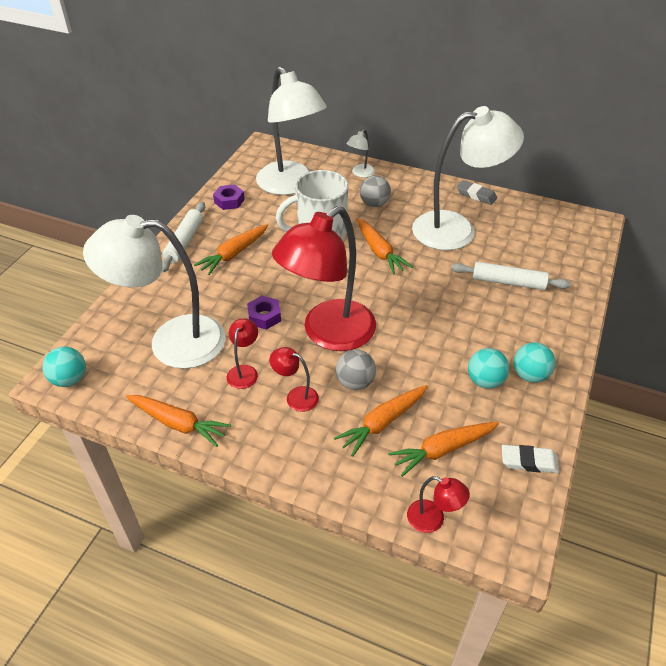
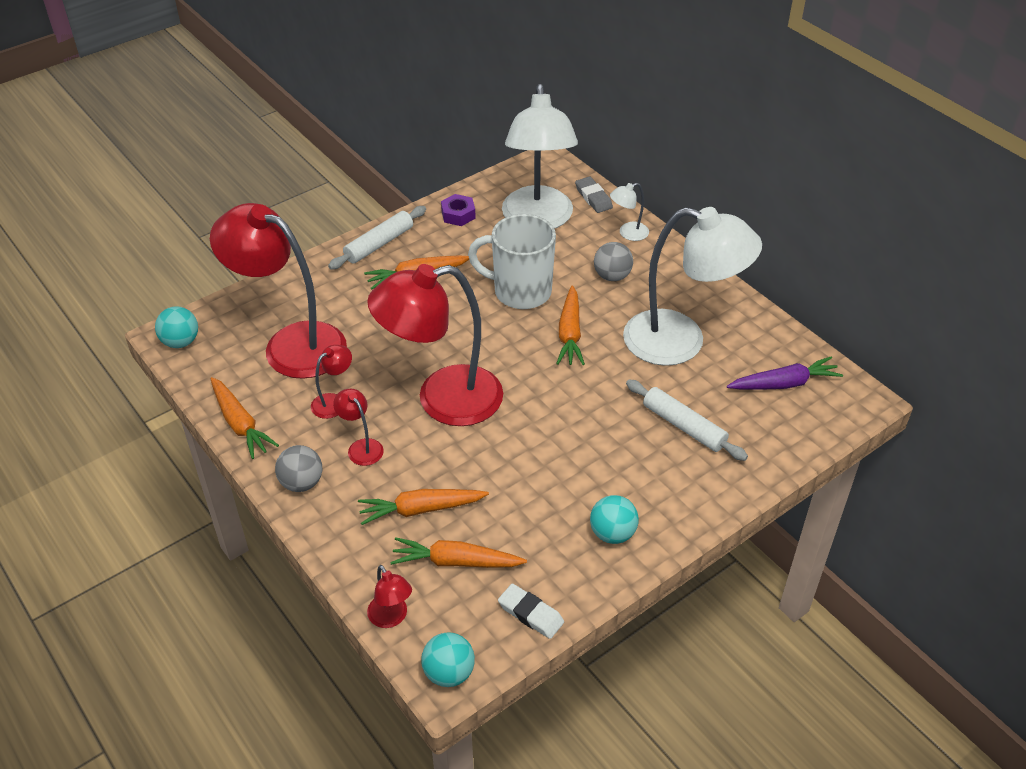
camera: 30 degrees right, 0 degrees up
(171, 342) = (291, 344): white lamp -> red lamp
(264, 316) = (395, 355): purple nut -> none
(355, 382) = (427, 459): grey ball -> grey ball (301, 483)
(476, 195) = (743, 310): grey eraser -> grey eraser (593, 197)
(485, 381) = (559, 517): turquoise ball -> turquoise ball (449, 673)
(542, 230) = (784, 383): none -> purple carrot

